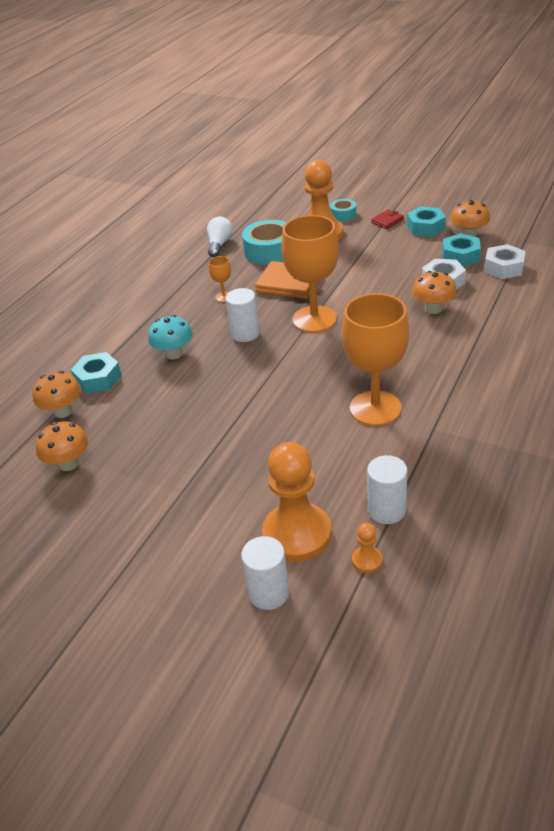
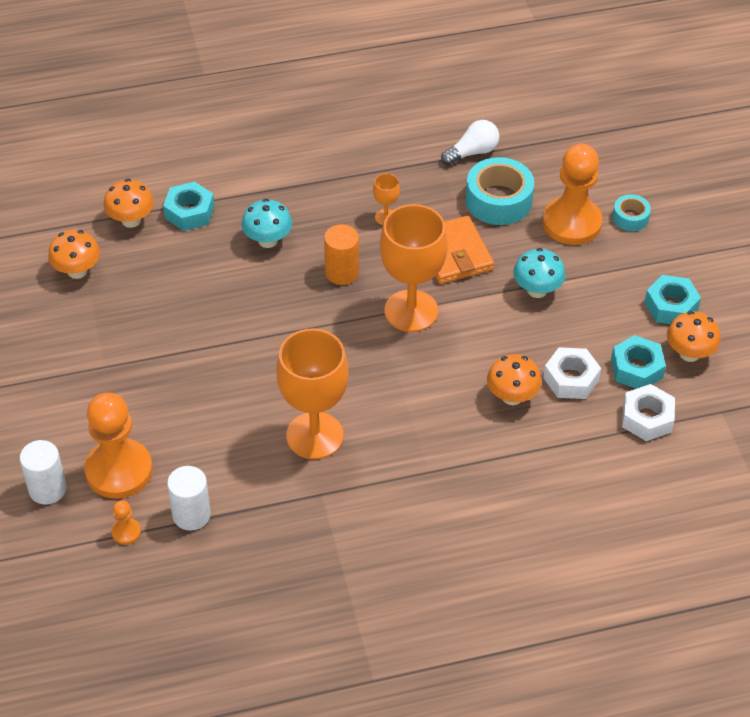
camera: 45 degrees right, 10 degrees up
(245, 334) = (342, 272): white cylinder -> orange cylinder
(357, 266) = (537, 290): none -> turquoise mushroom
(387, 221) = (653, 264): red wallet -> none

